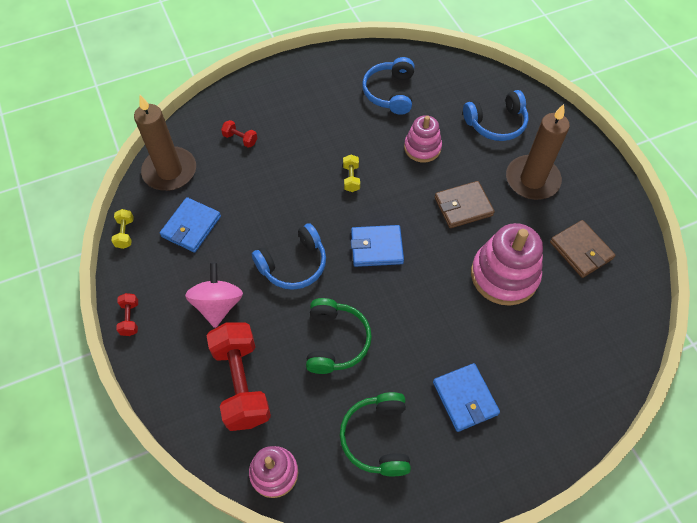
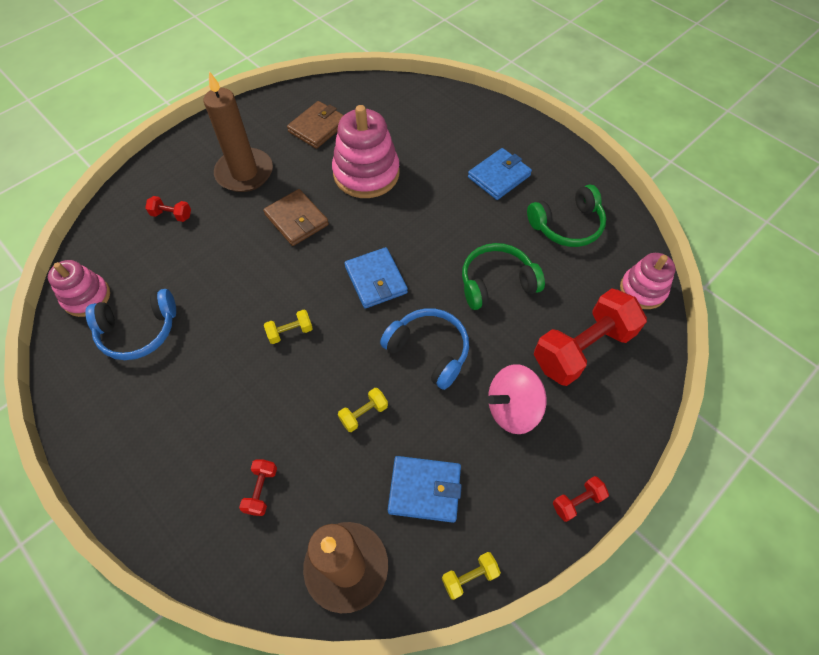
camera: 110 degrees left, 0 degrees up
(263, 207) = (364, 414): none -> yellow dumbbell
(422, 148) = (224, 274): pink stacking toy -> pink stacking toy (87, 297)
(496, 123) = (172, 215): blue headphones -> red dumbbell

